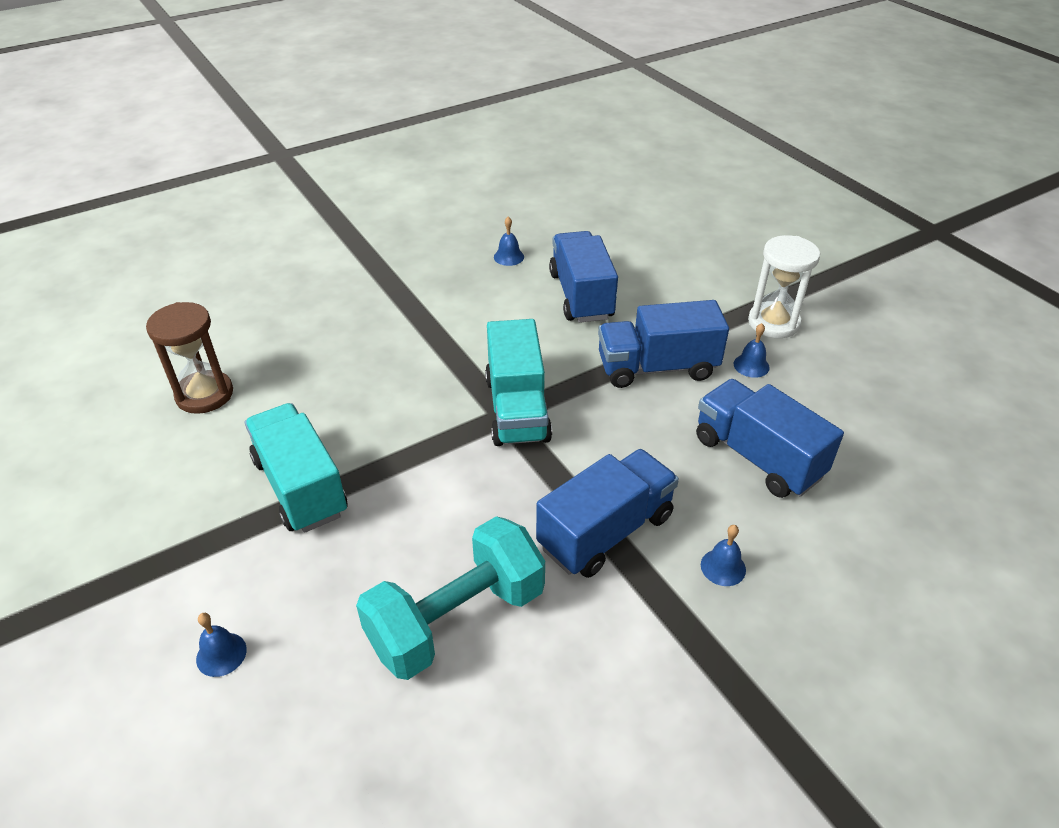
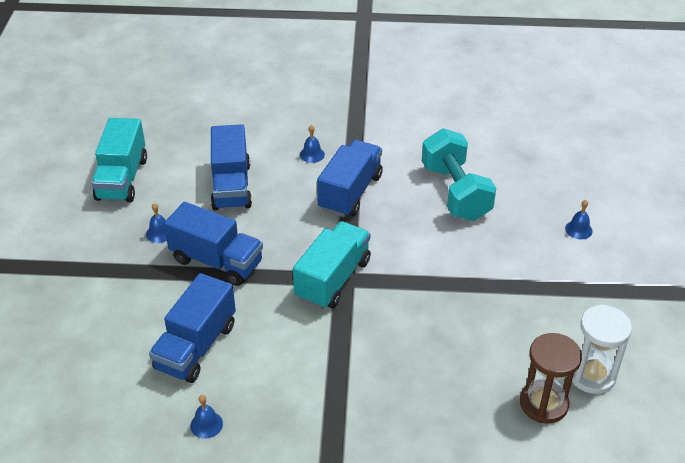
camera: 145 degrees left, 0 degrees up
(300, 487) = (502, 295): turquoise truck -> turquoise truck (122, 179)
(457, 619) = (455, 192): turquoise dumbbell -> turquoise dumbbell turned 75 degrees clockwise
(605, 531) = (350, 192): blue truck -> blue truck turned 120 degrees clockwise
(773, 323) = (101, 252): white hourglass -> white hourglass (592, 375)

